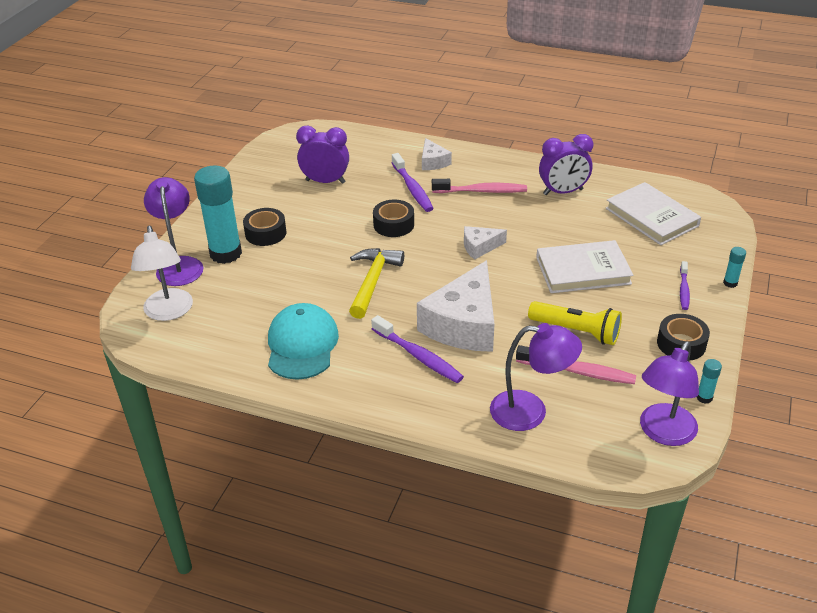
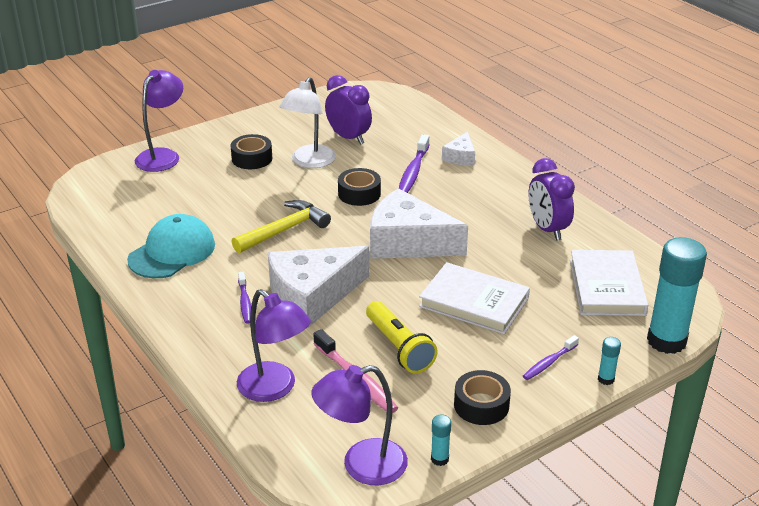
camera: 35 degrees right, 5 degrees down
(169, 312) = (114, 186): white lamp -> white lamp (309, 162)
(226, 253) = (204, 161): turquoise glue stick -> turquoise glue stick (666, 341)
(418, 356) = (245, 302): purple toothbrush -> purple toothbrush, size x0.62
(480, 247) = (408, 242): white cheese -> white cheese, size x2.07
(482, 191) = (472, 198): pink toothbrush -> none
(563, 192) = (547, 229): purple clock -> purple clock turned 45 degrees clockwise

